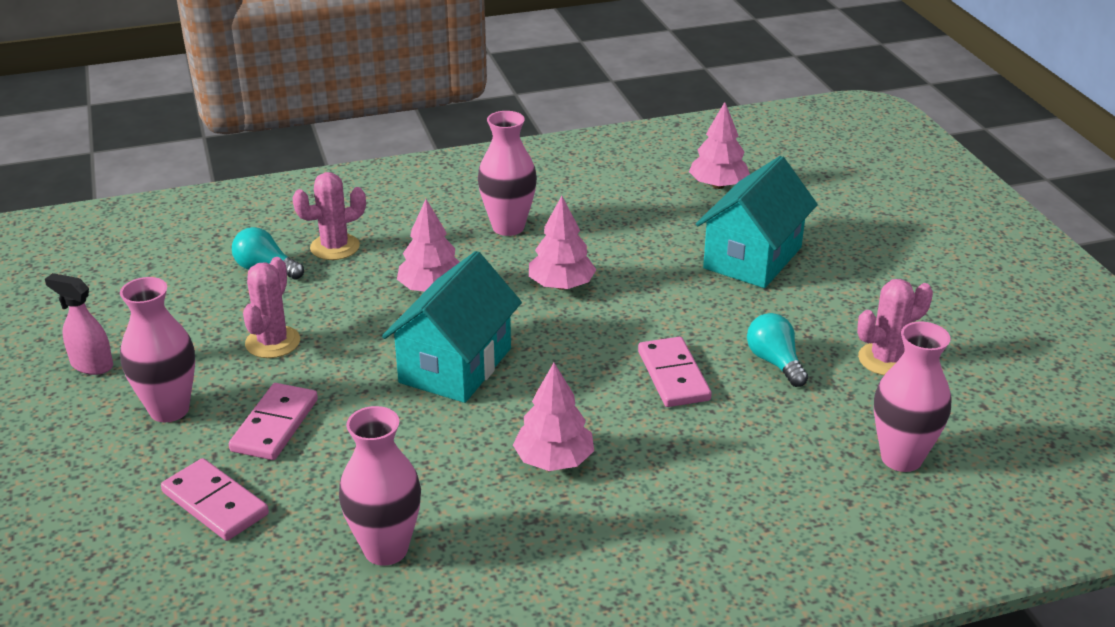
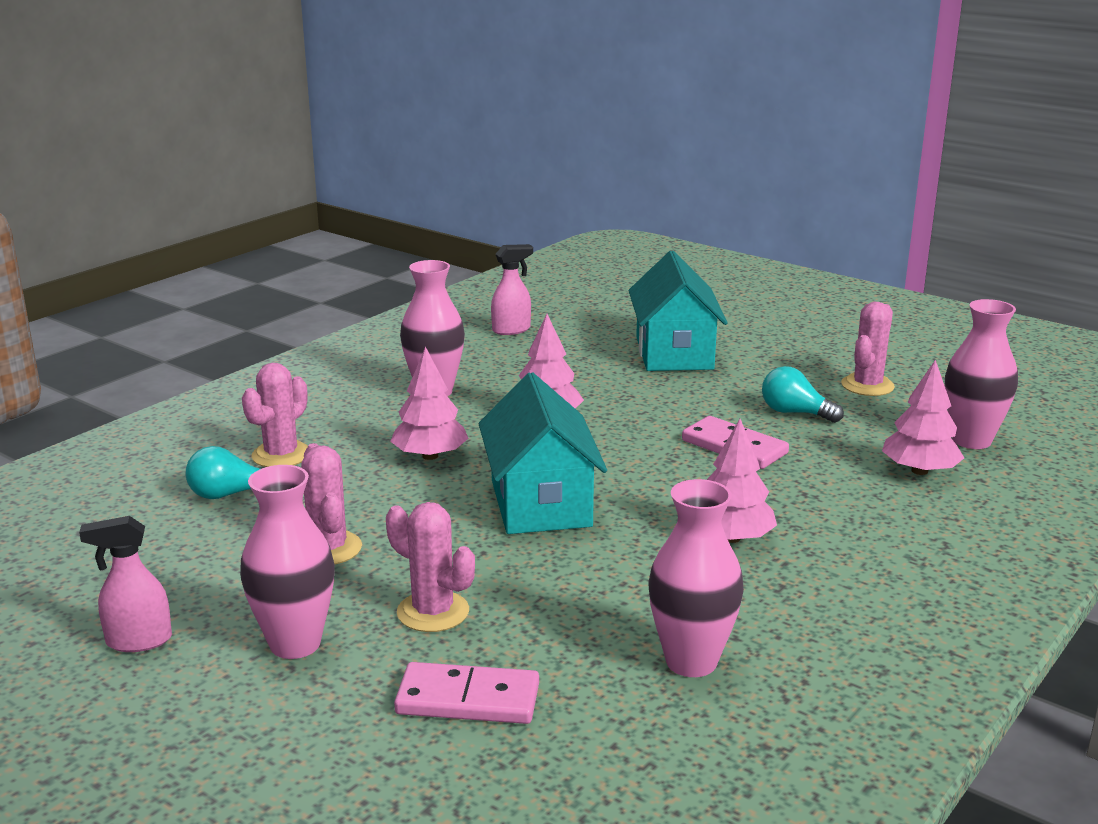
camera: 35 degrees left, 10 degrees down
(274, 425) = (433, 612): pink domino -> pink cactus
(645, 184) = (512, 330): none -> pink spray bottle
(718, 185) = (574, 315): pink tree -> pink tree (919, 471)

